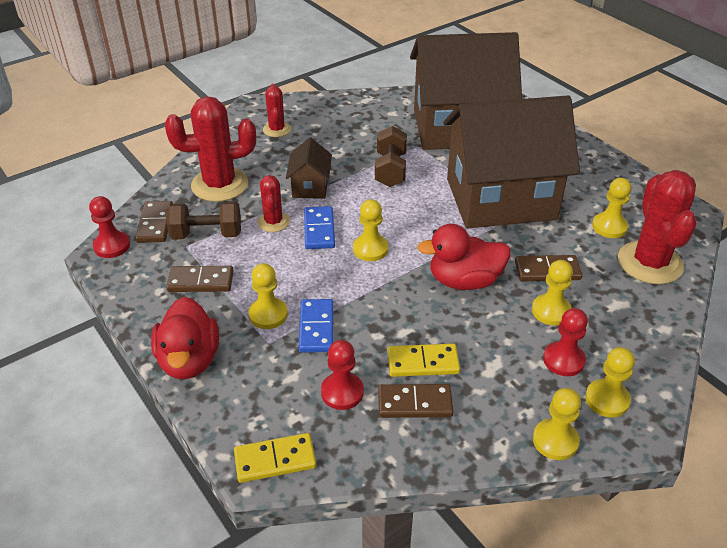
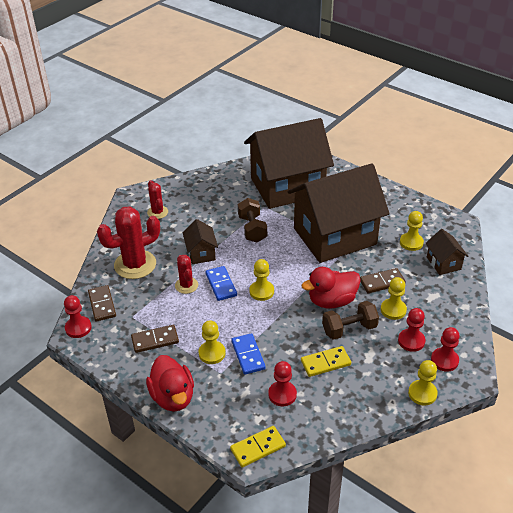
camera: 15 degrees left, 0 degrees up
(207, 234) = (143, 305): brown dumbbell -> brown dumbbell (349, 329)
(415, 403) = (330, 390): brown domino -> none
(607, 399) = (444, 360): yellow pawn -> red pawn
(649, 263) = (443, 263): red cactus -> brown house

